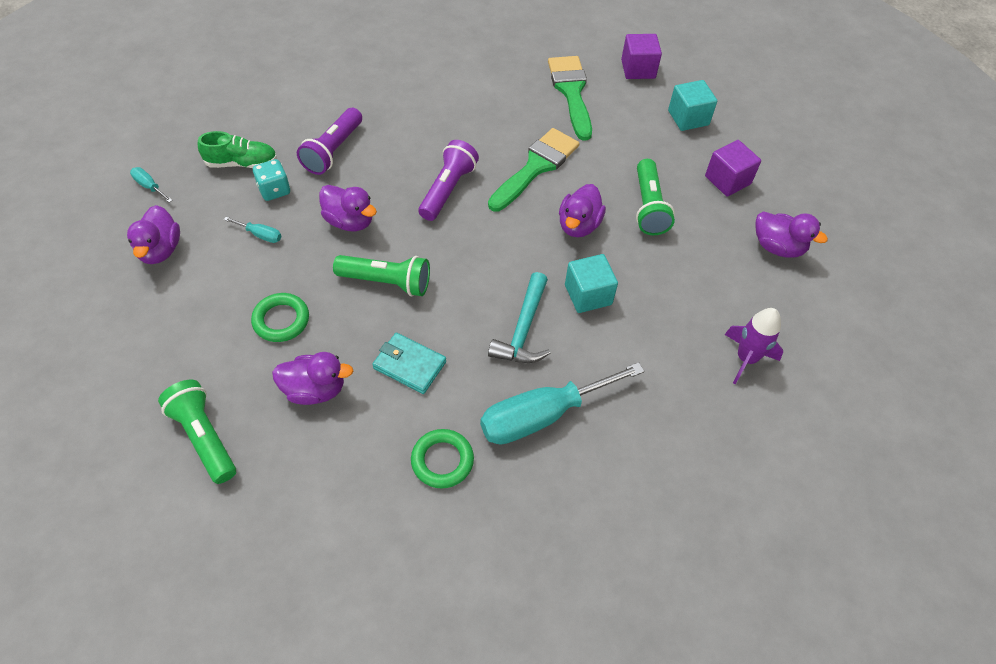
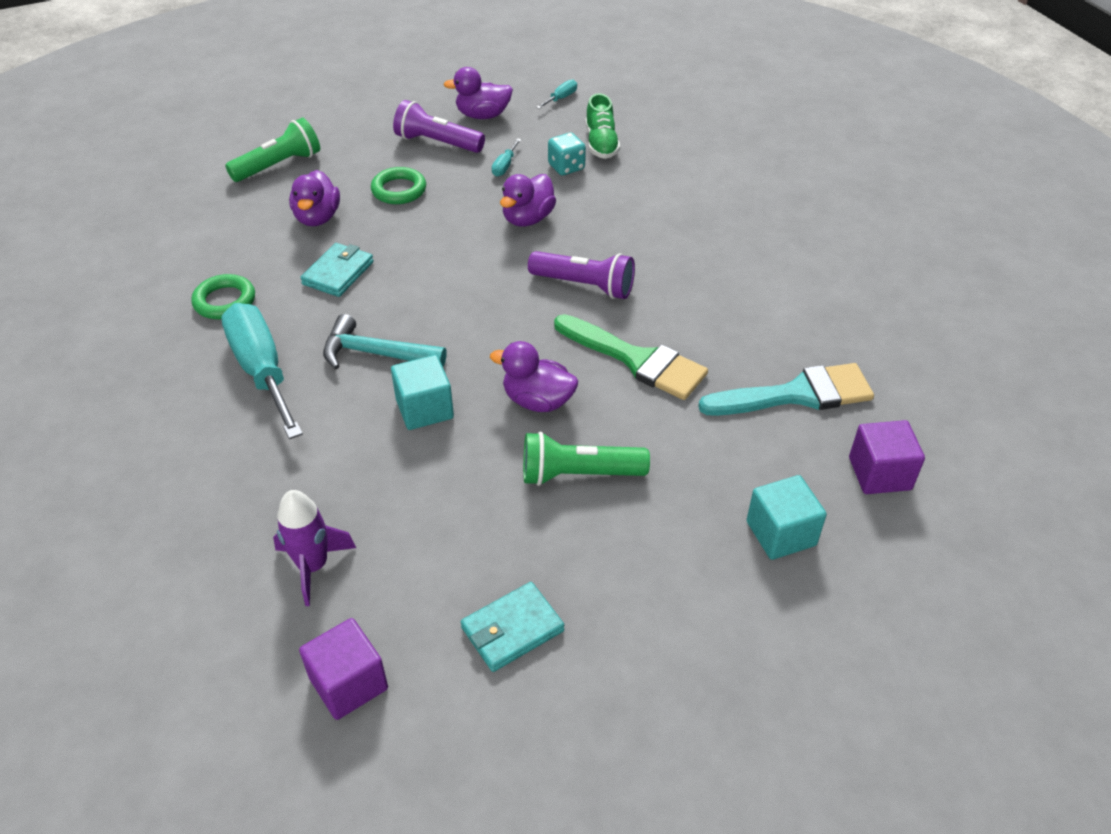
camera: 90 degrees right, 10 degrees down
(333, 151) = (631, 198): purple flashlight -> purple flashlight (437, 143)
(387, 282) = (445, 250): green flashlight -> none
(571, 92) = (797, 394): green brush -> turquoise brush
(727, 180) = (648, 575): purple cube -> purple cube (348, 683)
(777, 247) = (512, 629): purple duck -> turquoise wallet

